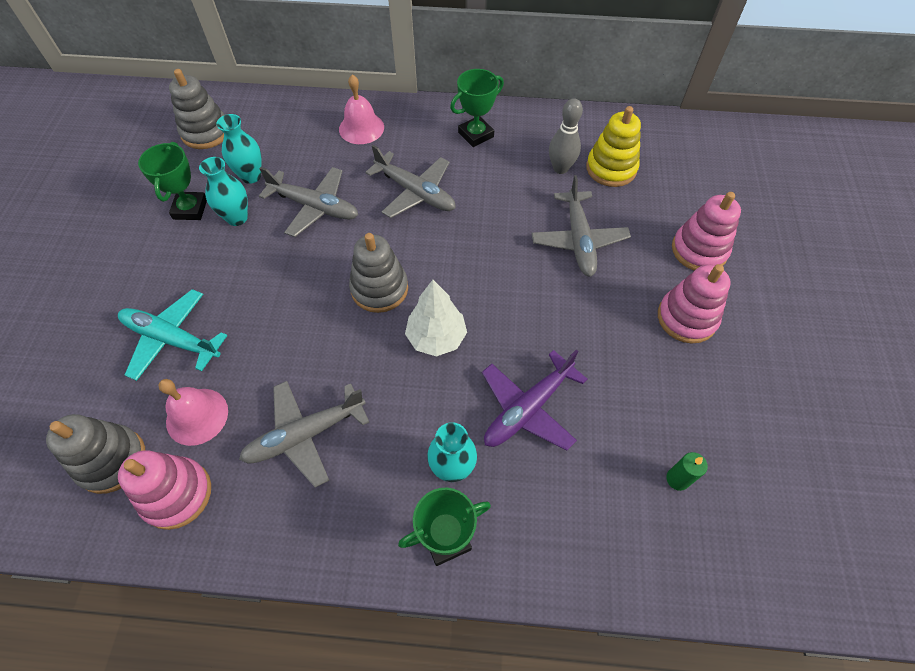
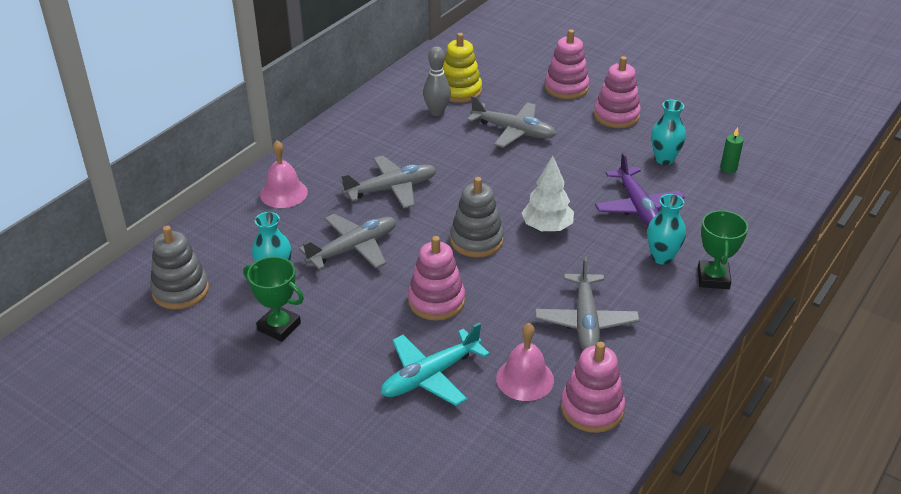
camera: 60 degrees left, 20 degrees down
(111, 460) = (533, 443): grey stacking toy -> none
(237, 218) = (321, 299): turquoise vase -> turquoise vase (664, 159)
(274, 298) = (436, 301): none -> pink stacking toy
(476, 135) = (358, 137): green trophy -> none

